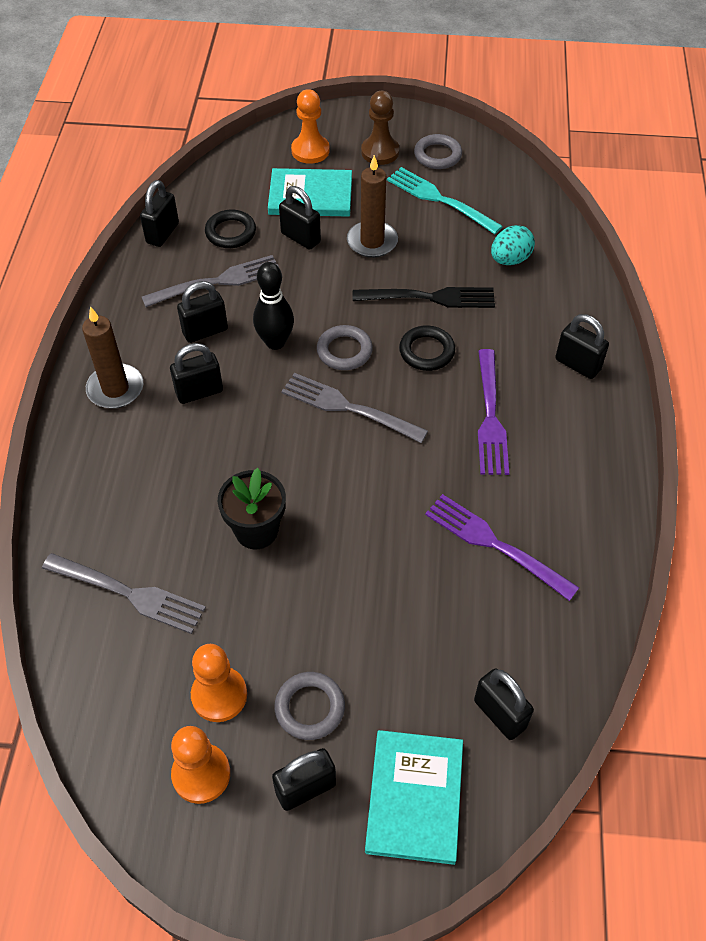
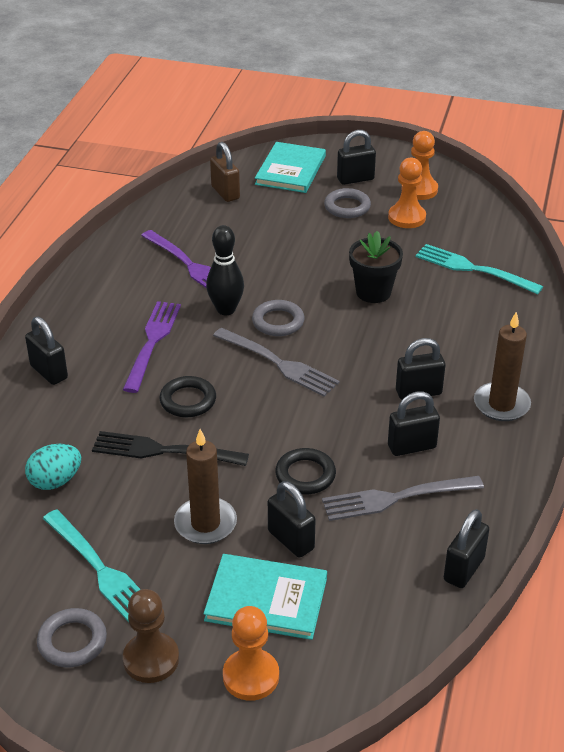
camera: 170 degrees left, 15 degrees down
(129, 593) = (473, 269): grey fork -> turquoise fork
(230, 232) = (377, 559): black ring -> black ring (305, 475)
(275, 342) = (338, 427): black bowling pin -> black bowling pin (226, 309)
(344, 351) = (270, 410): grey ring -> grey ring (278, 322)
(499, 714) = (225, 193): black padlock -> brown padlock

